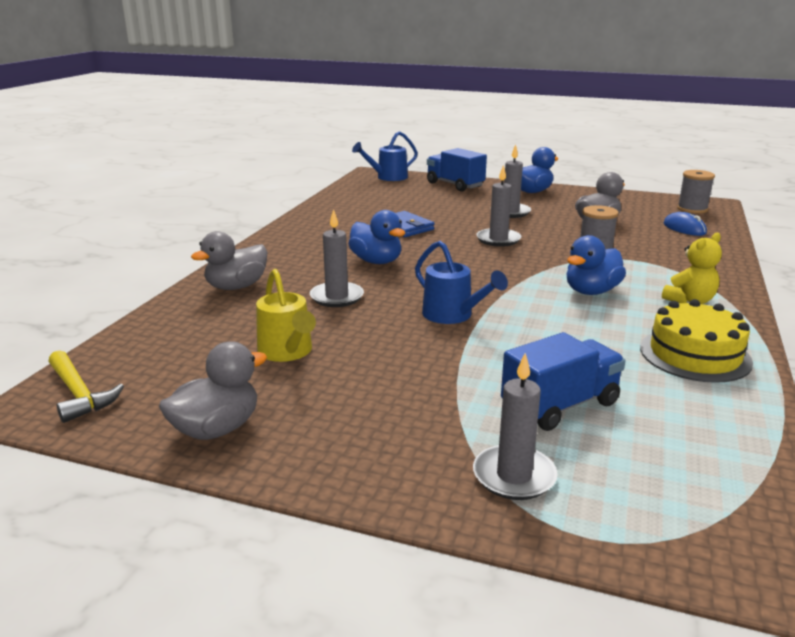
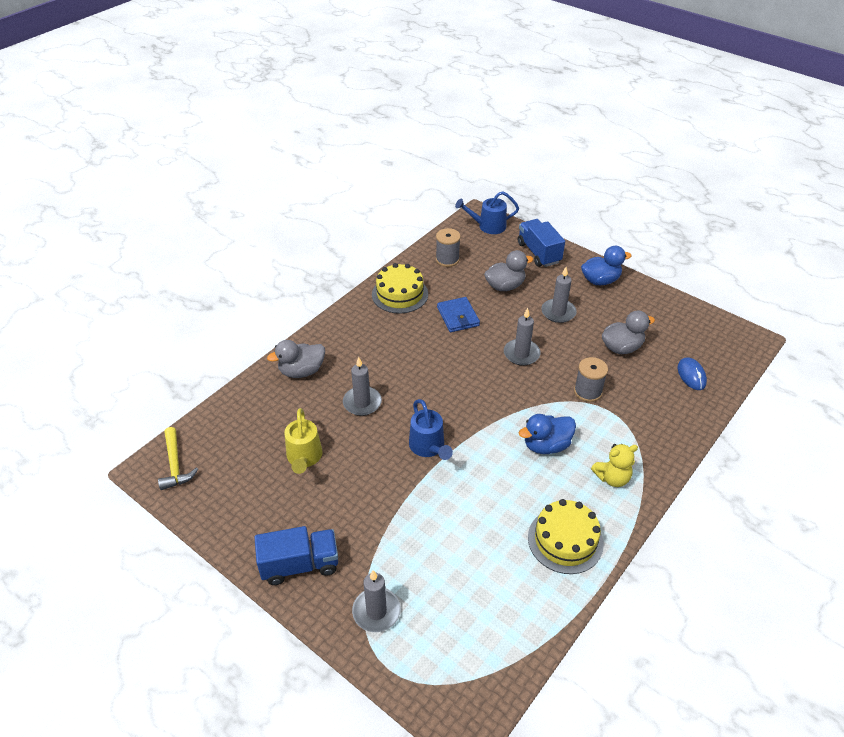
camera: 20 degrees right, 20 degrees up
(216, 429) = (237, 520): grey duck -> grey duck (505, 286)
(324, 223) = (400, 294): none -> yellow cake
(376, 261) = (412, 362): blue duck -> none
(560, 405) = (440, 562): blue truck -> blue truck (300, 565)
(692, 209) = (725, 345): grey spool -> grey spool (447, 259)

